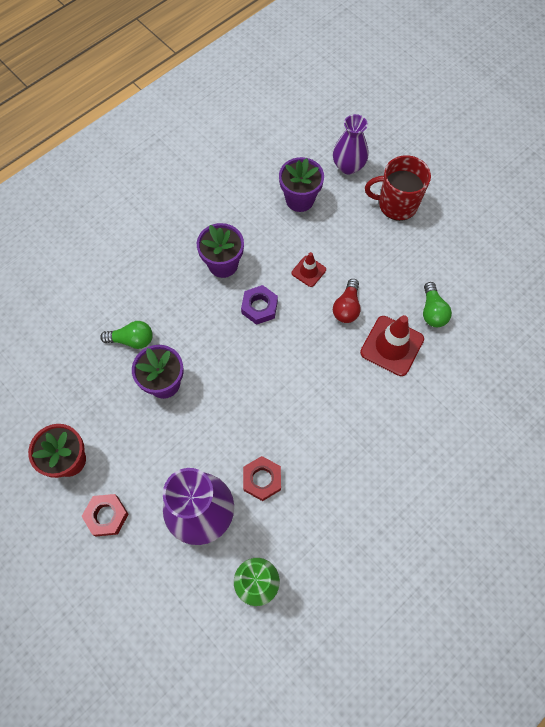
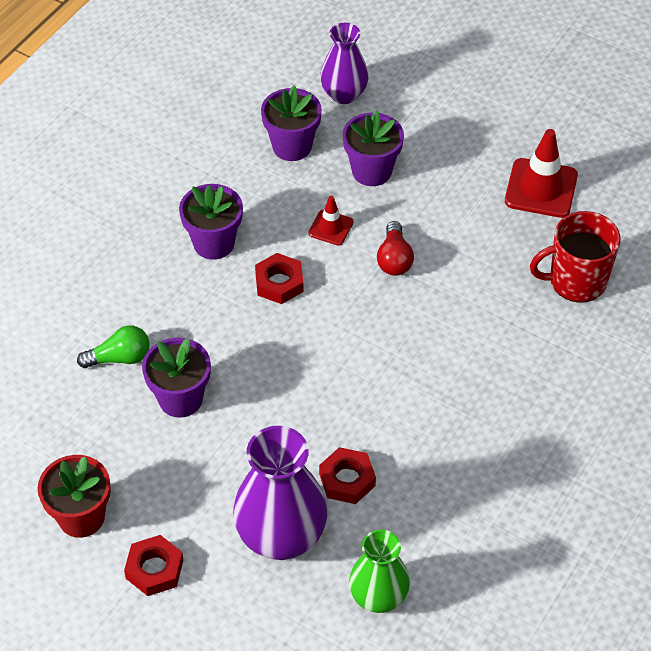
camera: 15 degrees left, 15 degrees down
(259, 307) = (279, 283): purple nut -> red nut
(351, 232) = (372, 171): none -> purple flower pot
(392, 346) = (466, 290): red traffic cone -> red traffic cone (541, 188)
(396, 204) = (421, 126): red mug -> red mug (576, 281)
(432, 311) = (506, 240): green light bulb -> none

